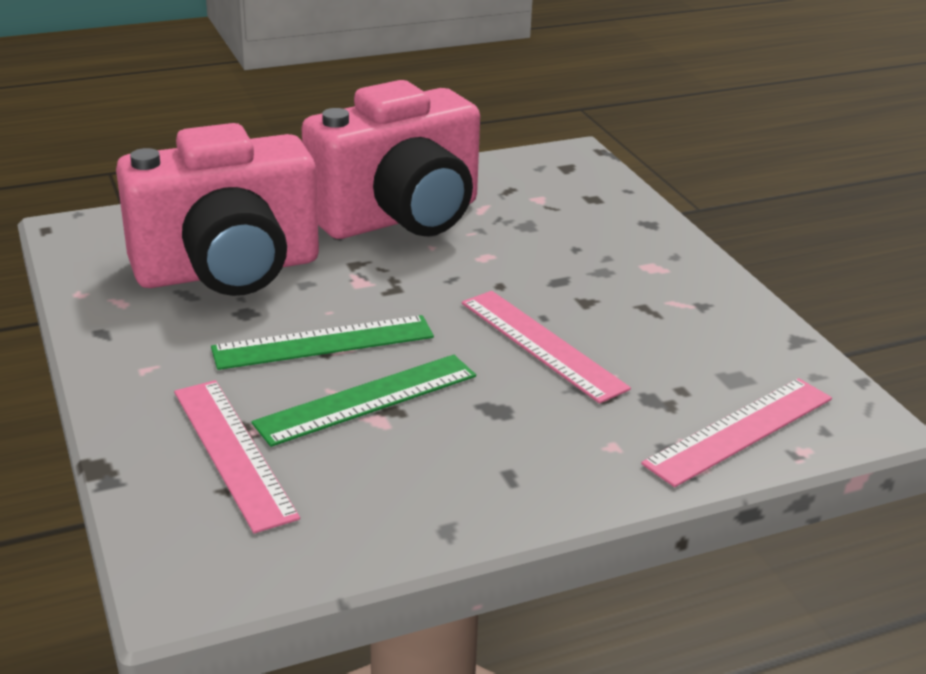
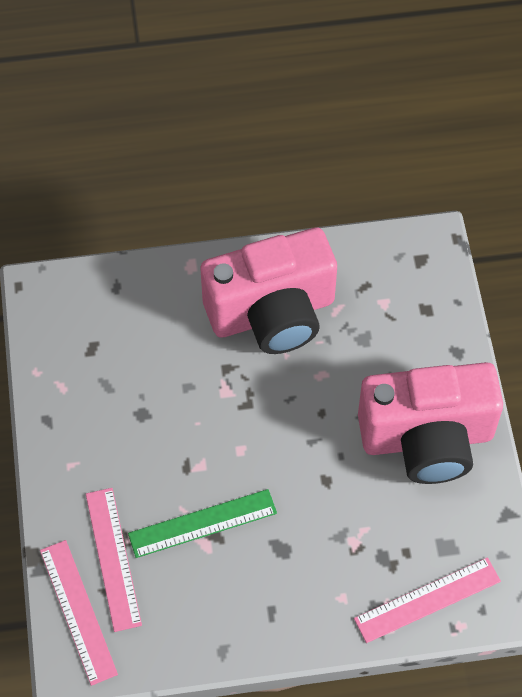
camera: 15 degrees right, 30 degrees up
(228, 270) = (137, 362): pink camera -> pink camera (427, 439)
(323, 342) = (187, 458): green ruler -> none
(541, 345) = (330, 487): pink ruler -> pink ruler (78, 611)

